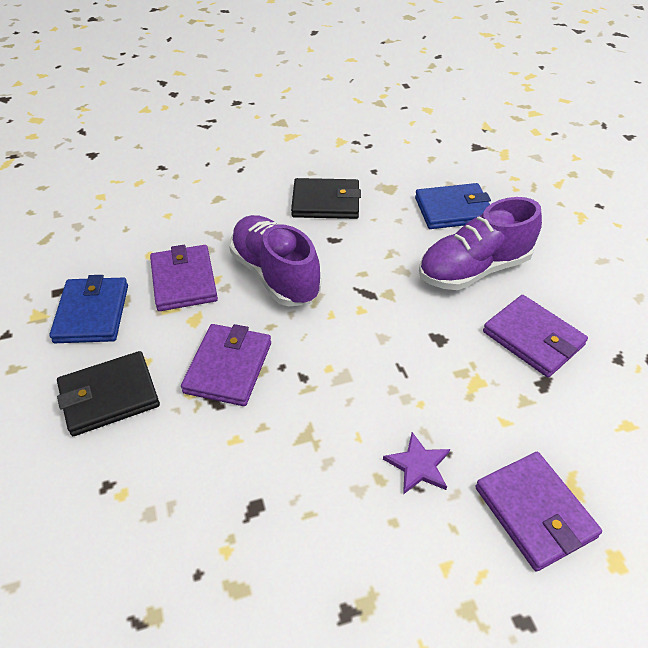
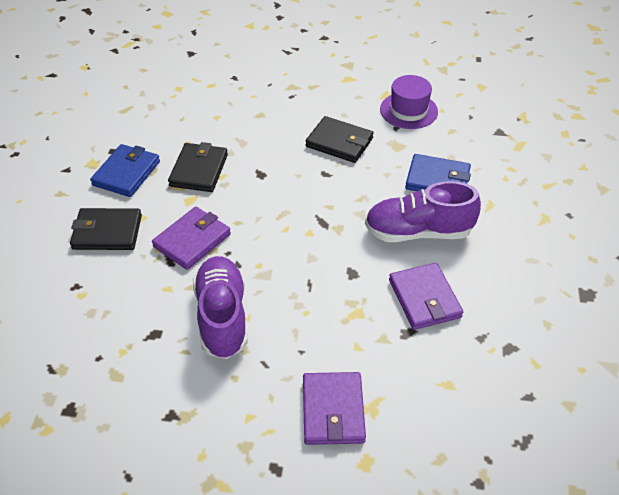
camera: 25 degrees right, 0 degrees up
(184, 281) = (199, 170): purple wallet -> black wallet
(275, 275) = (265, 187): purple shoe -> purple shoe (222, 317)
(374, 150) = (408, 110): none -> purple hat
(418, 465) = (275, 351): purple star -> none

